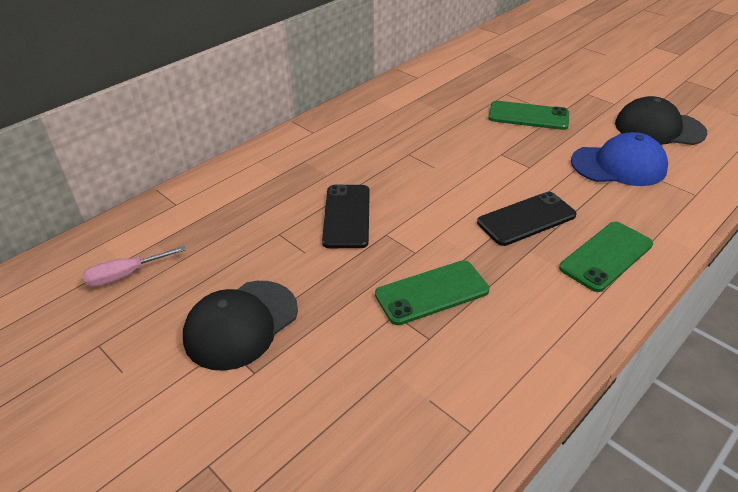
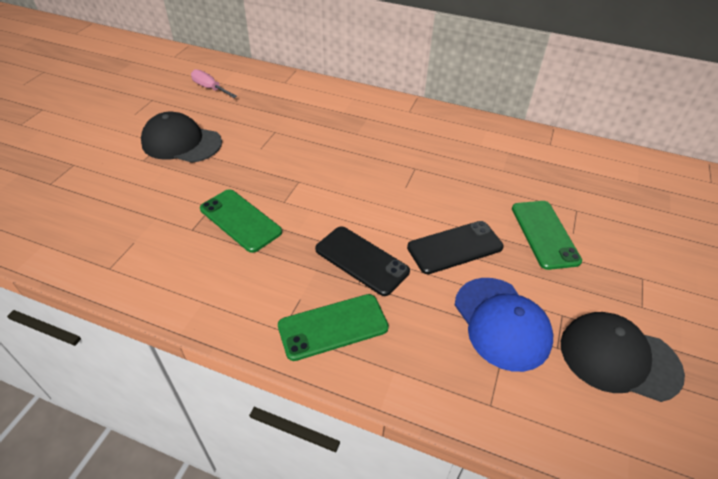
camera: 65 degrees right, 5 degrees up
(346, 216) = (310, 156): black phone -> black phone (455, 247)
(606, 256) = (333, 327): green phone -> green phone turned 45 degrees counterclockwise
(659, 128) = (618, 358): black cap -> black cap turned 60 degrees counterclockwise

